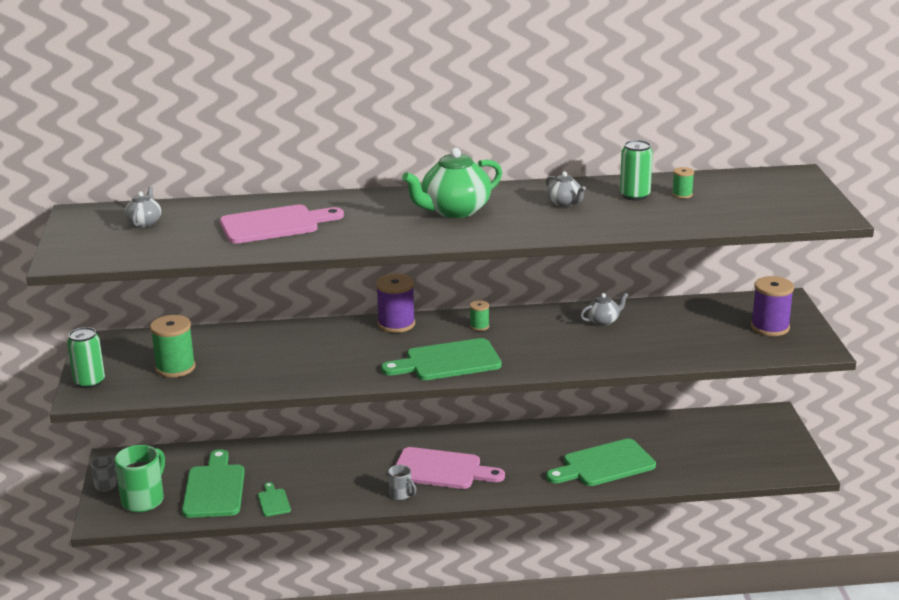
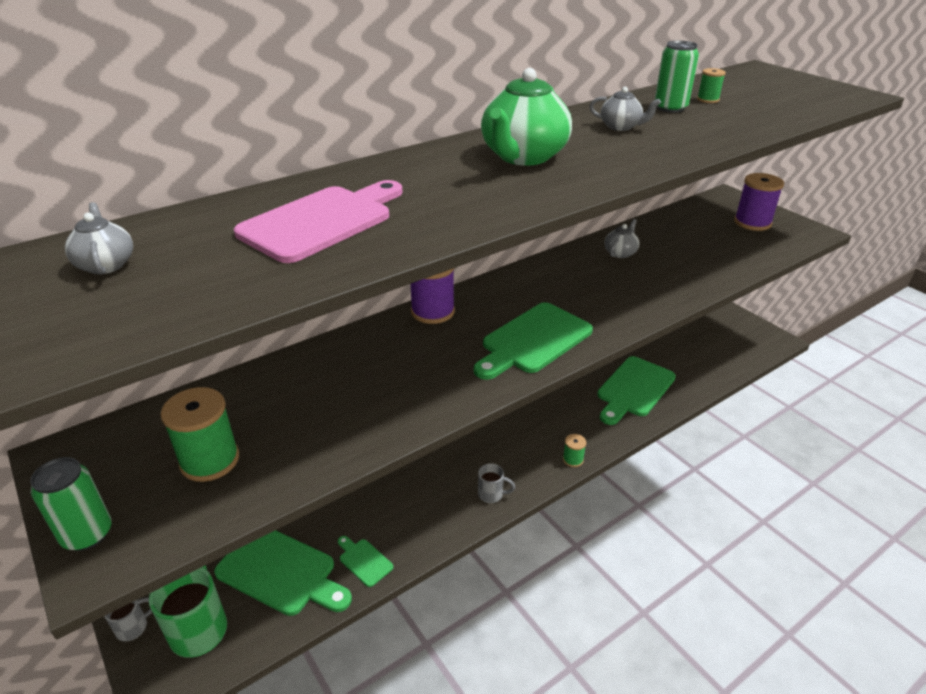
camera: 30 degrees left, 10 degrees up
(214, 488) = (280, 572): green cutting board -> green cutting board turned 150 degrees clockwise
(441, 470) = (503, 448): pink cutting board -> none
(479, 326) = (518, 290): green spool -> green spool (573, 459)

